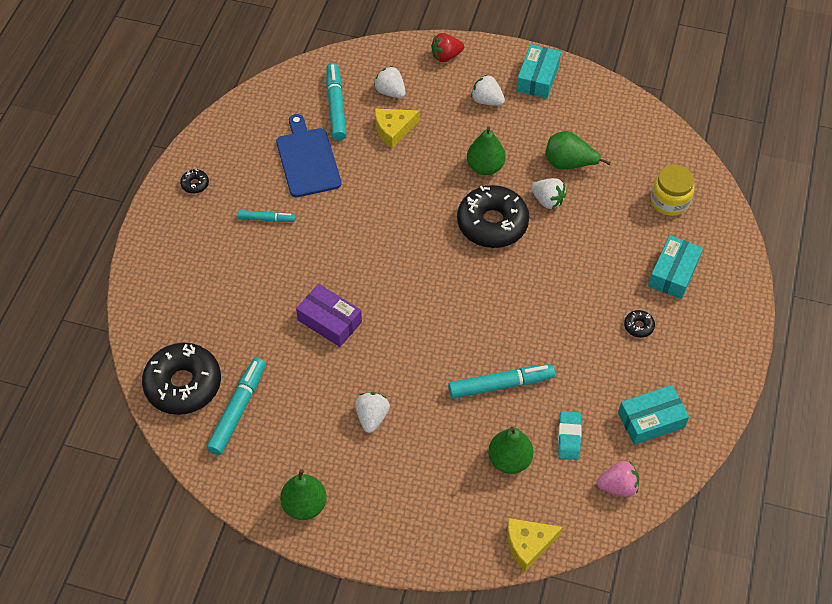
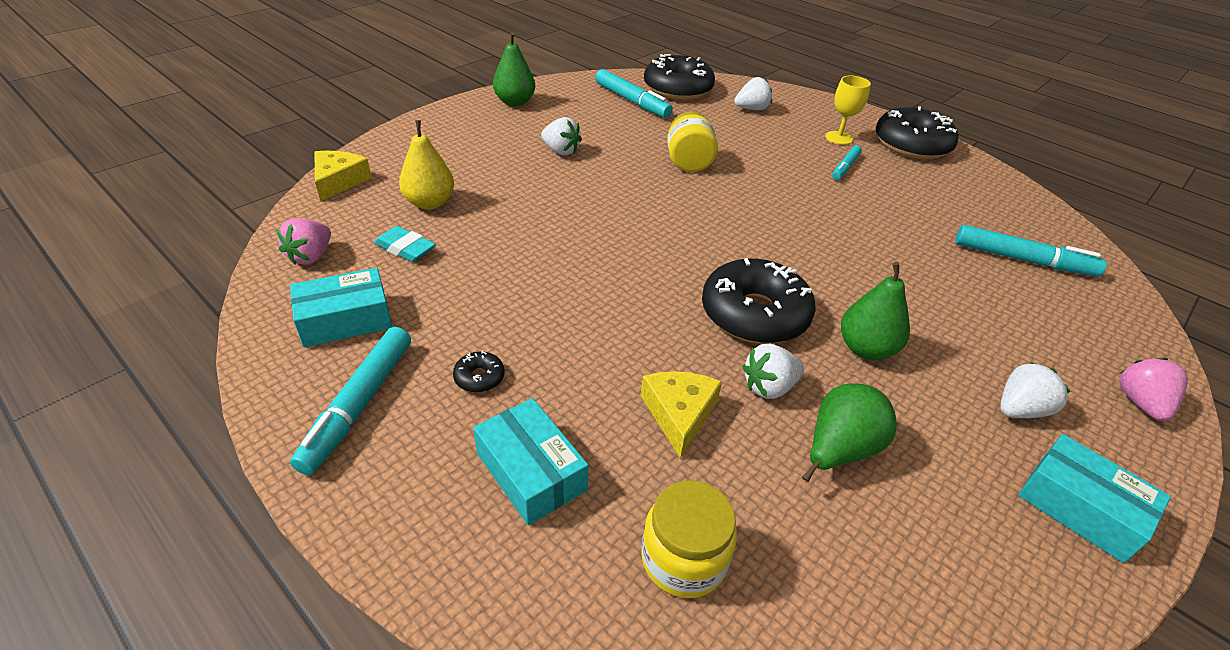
camera: 115 degrees right, 15 degrees down
(195, 184) = (911, 145): black donut -> black donut, size x2.48
(214, 234) = (838, 138): none -> yellow goblet
(307, 160) = (928, 213): blue cutting board -> none
(329, 321) = (688, 162): purple box -> yellow jar
(390, 92) = (1050, 314): white strawberry -> white strawberry (751, 109)
(393, 130) = (967, 291): yellow cheese -> yellow cheese (679, 414)
(446, 56) = (1140, 403): red strawberry -> pink strawberry
(500, 385) = (517, 230): turquoise marker -> turquoise marker (359, 405)
(509, 460) = (430, 203): green pear -> yellow pear
(651, 420) = (345, 319): turquoise box -> turquoise box turned 60 degrees clockwise

